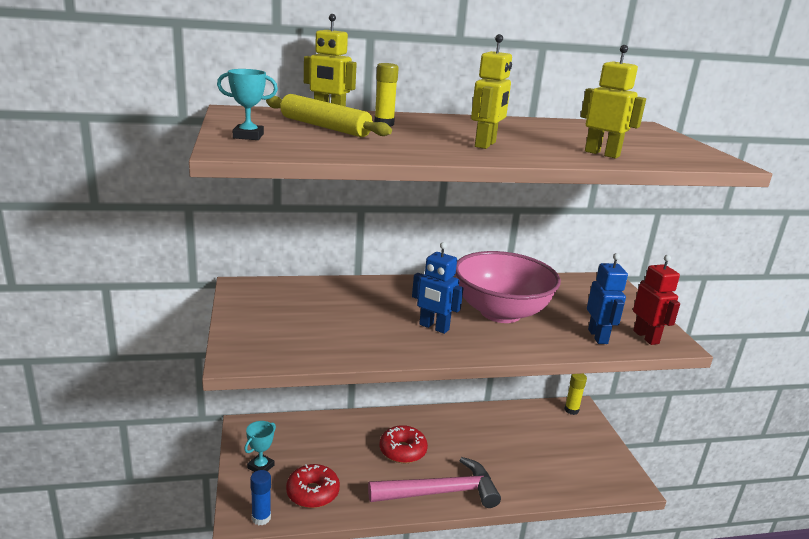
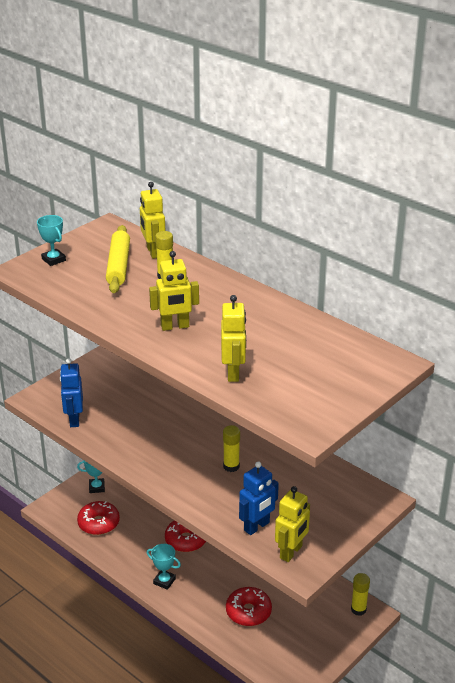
camera: 55 degrees right, 10 degrees up
(261, 518) = (56, 516): blue glue stick -> none
(434, 327) = (166, 447): blue robot -> blue robot (74, 420)
(441, 492) = (164, 581): pink hammer -> turquoise trophy
(500, 312) = (231, 466): pink bowl -> yellow glue stick
(526, 464) = (248, 612): none -> red donut
(646, 337) = (291, 552): red robot -> yellow robot

